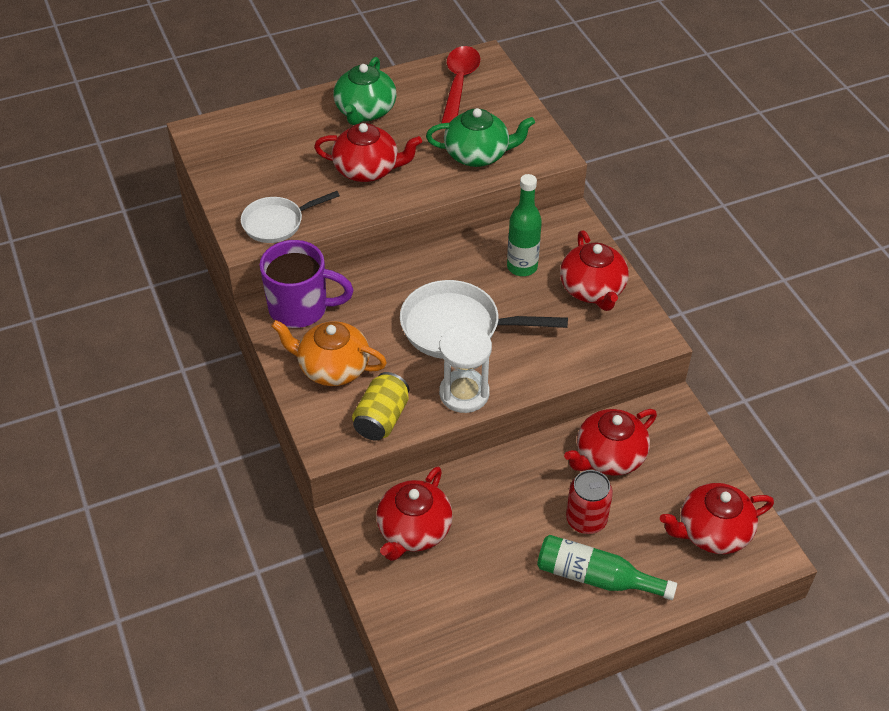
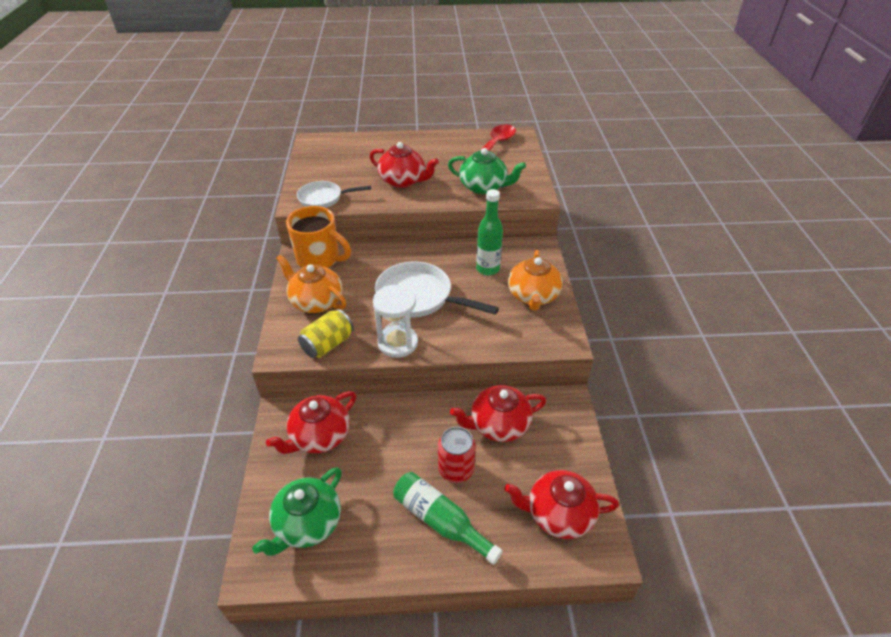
camera: 20 degrees right, 5 degrees down
(301, 308) = (319, 259): purple mug -> orange mug
(365, 111) = (423, 149): green teapot -> green teapot (307, 524)
(592, 289) = (533, 296): red teapot -> orange teapot

